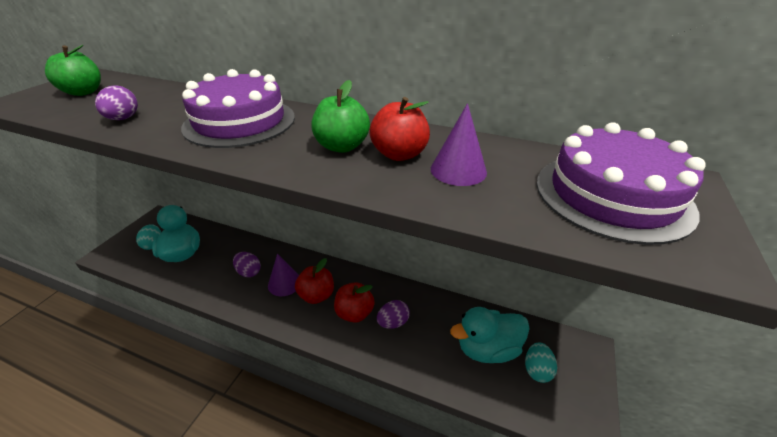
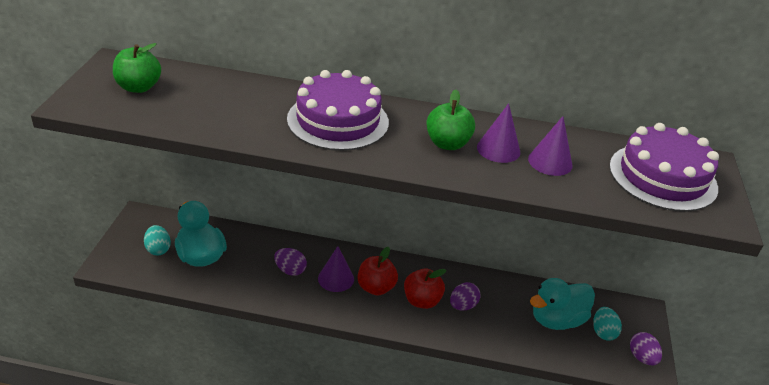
camera: 15 degrees left, 0 degrees up
(123, 119) = (221, 122): purple egg -> purple egg (642, 357)
(399, 154) = (498, 149): red apple -> purple cone

